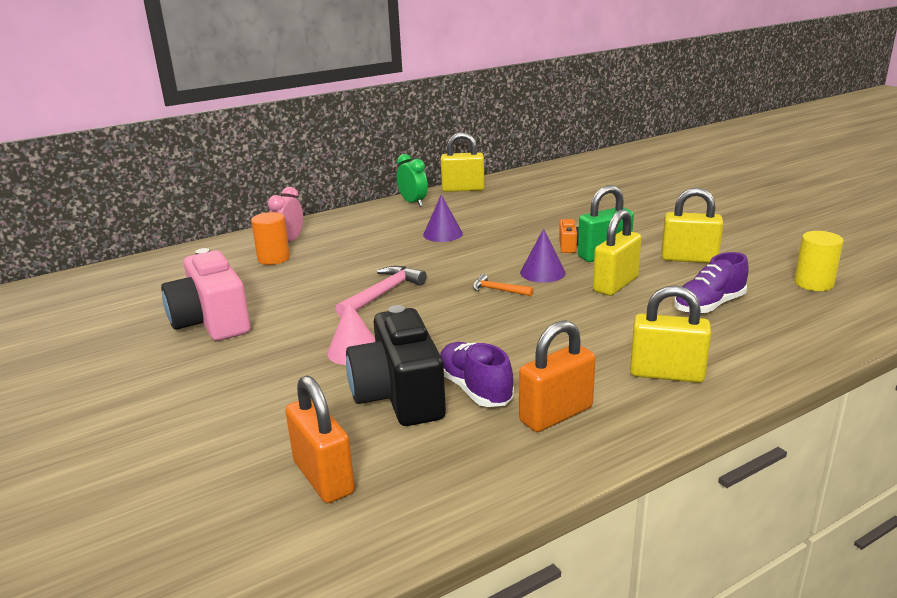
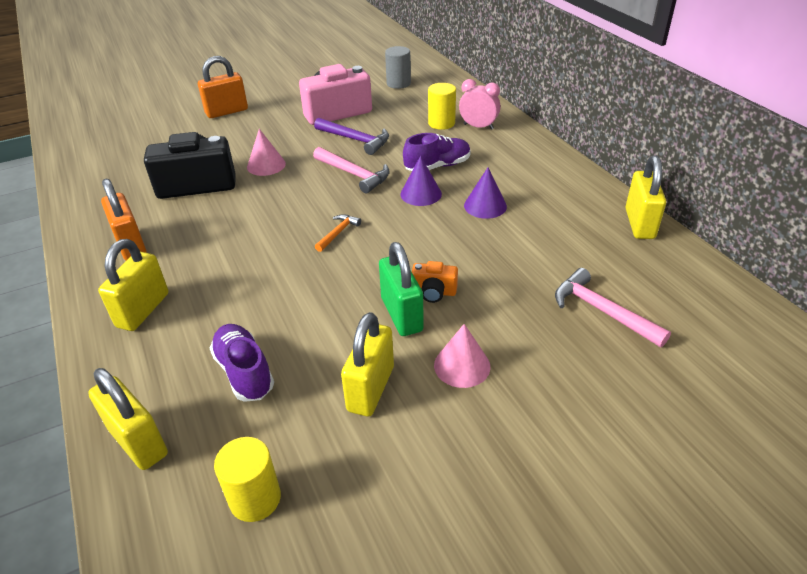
camera: 95 degrees right, 15 degrees up
(145, 289) = (398, 83): none -> grey cylinder
(274, 258) = (441, 123): orange cylinder -> yellow cylinder
(299, 301) = (355, 140): none -> purple hammer
(323, 477) = (134, 162): orange padlock -> orange padlock (227, 112)
(413, 203) = (585, 188): green clock -> none
(475, 389) = (185, 213): purple shoe -> purple shoe (437, 166)
(542, 272) = (368, 263): purple cone -> purple cone (421, 194)
(568, 200) = (602, 311): none -> pink hammer
(615, 284) = (321, 310): yellow padlock -> yellow padlock (138, 442)
(646, 234) = (462, 365): none -> pink cone

